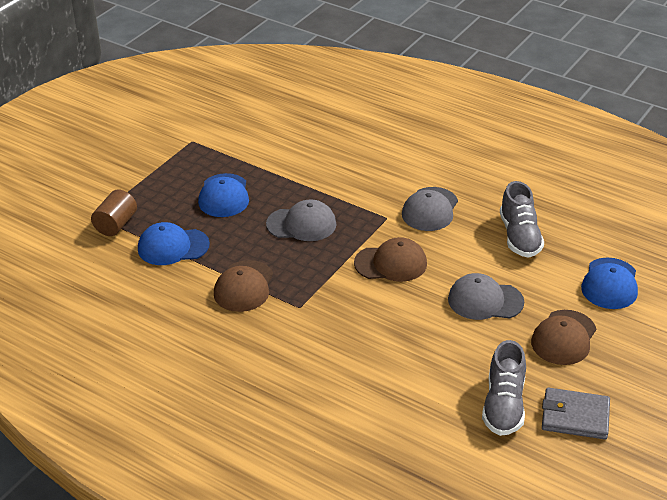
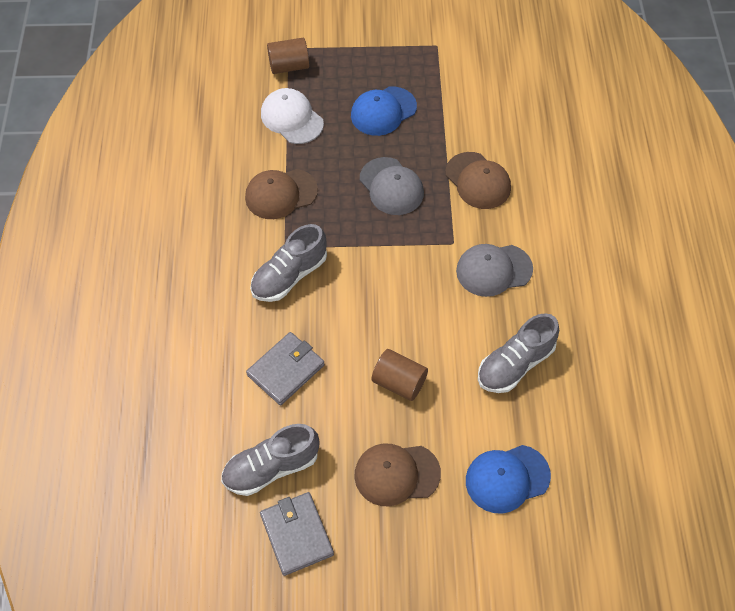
camera: 55 degrees right, 20 degrees up
(173, 247) = (292, 118): blue cap -> white cap
(330, 316) = (289, 275): none -> grey shoe
(391, 263) = (392, 281): brown cap -> brown cap (478, 181)
(419, 358) = (286, 370): none -> grey wallet
(485, 301) = (399, 382): grey cap -> brown cylinder

